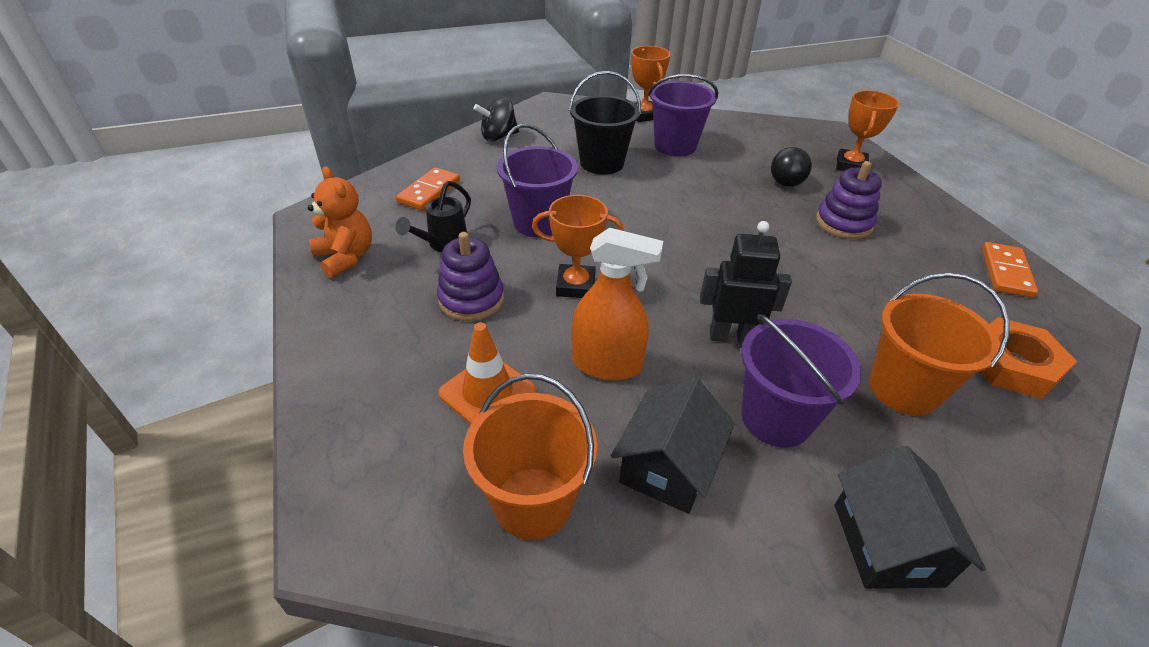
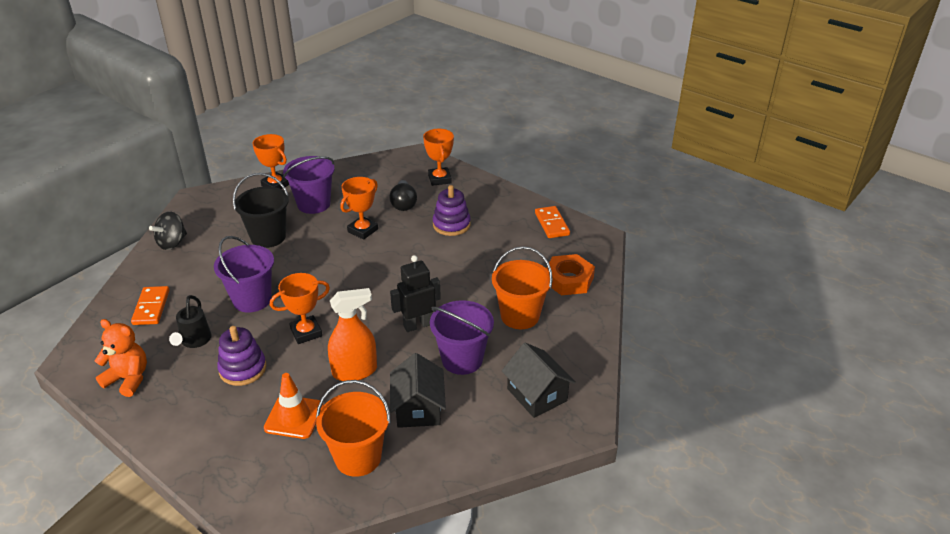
camera: 30 degrees left, 5 degrees down
(718, 192) = (363, 230): none -> orange trophy

